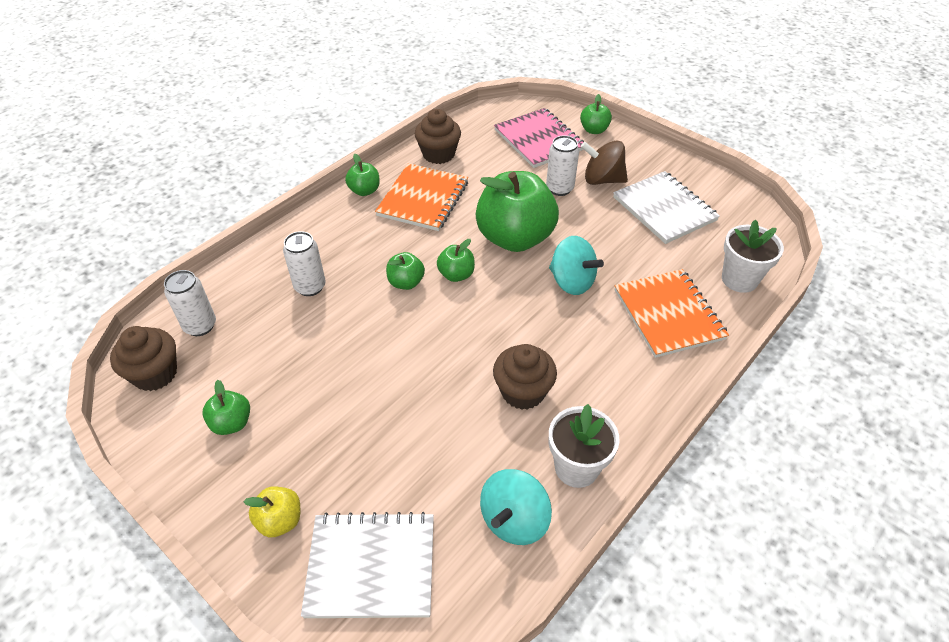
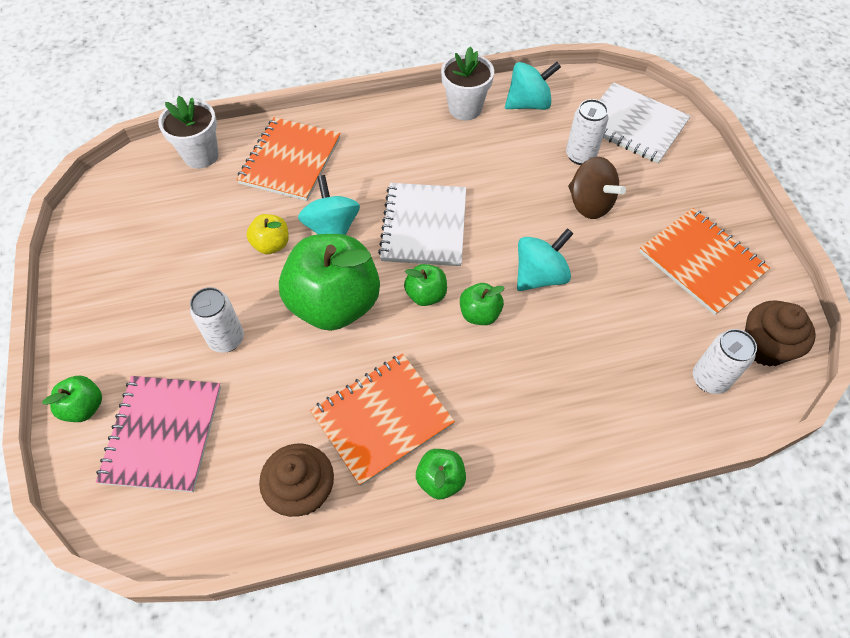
camera: 145 degrees left, 10 degrees up
(232, 423) = (701, 262): green apple -> orange notebook
(280, 520) = (684, 176): yellow apple -> yellow apple (271, 244)
(310, 287) = (578, 364): white can -> white can (580, 155)
(377, 333) = (539, 276): none -> turquoise spinning top
(523, 391) = (457, 167): brown cupcake -> none
(602, 179) = (172, 323): brown spinning top -> brown spinning top (589, 204)
(664, 209) = (164, 251): white notebook -> white notebook (424, 226)

